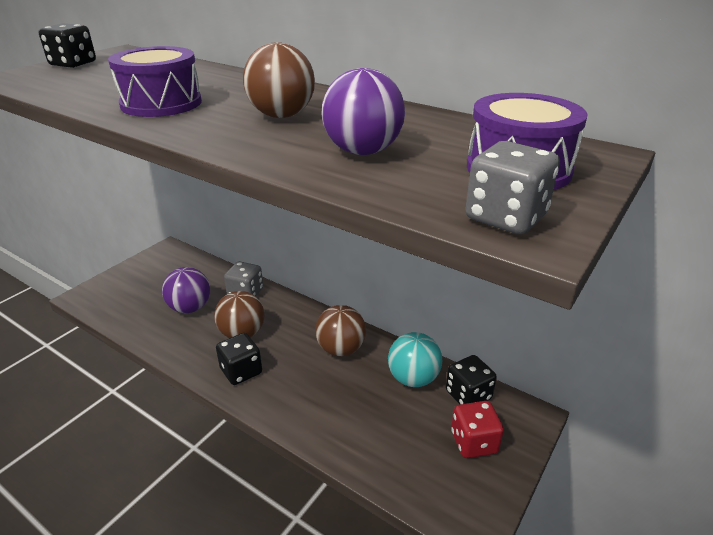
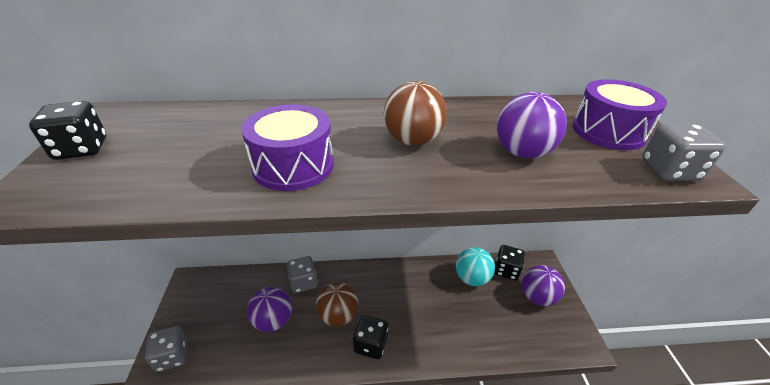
camera: 40 degrees left, 5 degrees up
(104, 292) = (172, 356): none -> grey dice
(341, 349) = (413, 285): brown ball -> none
(473, 442) = (537, 297): red dice -> purple ball

